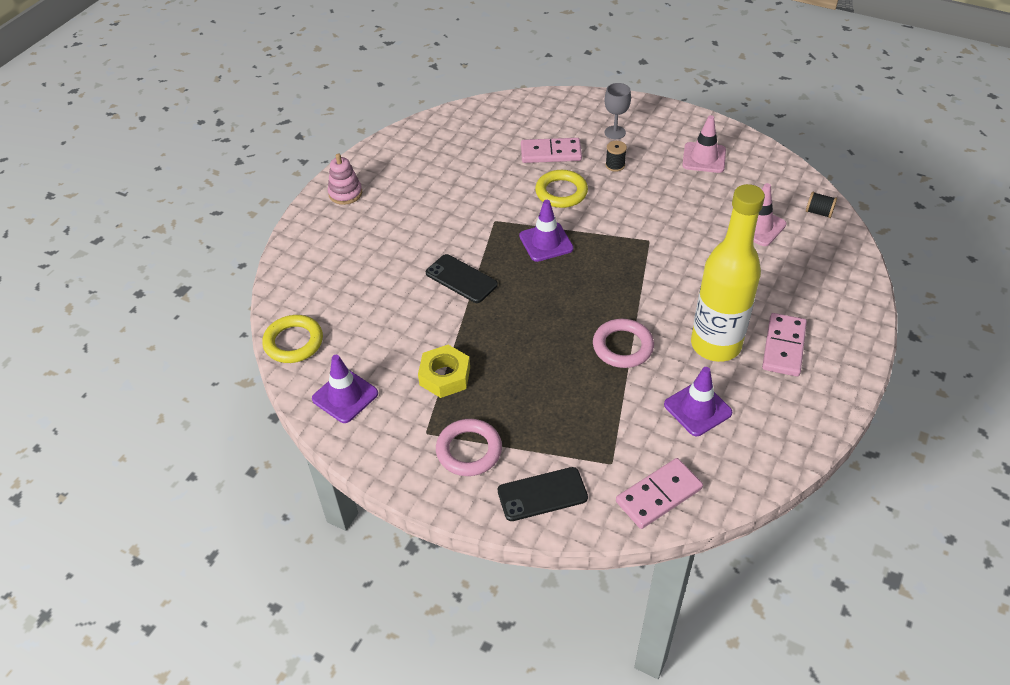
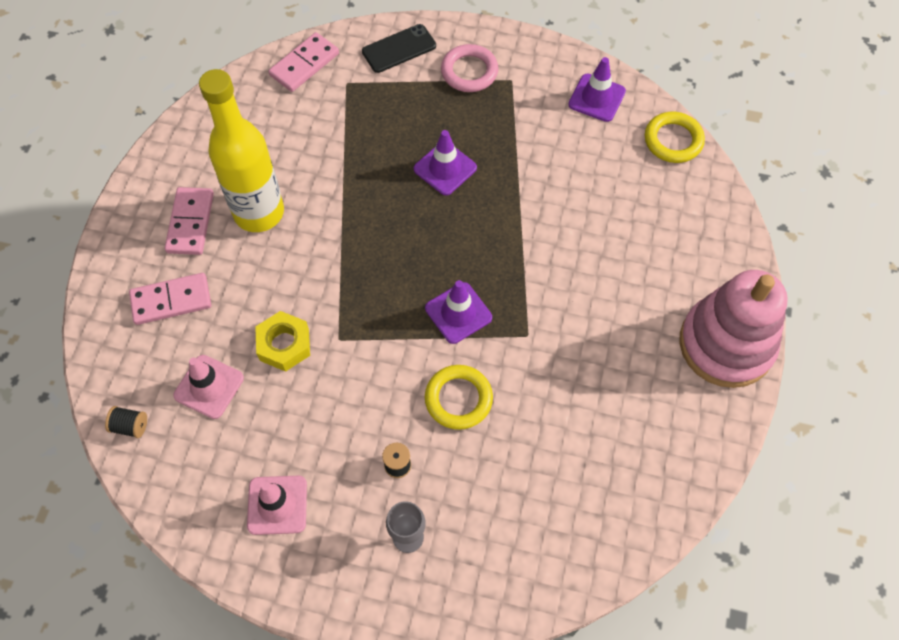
camera: 165 degrees right, 15 degrees up
(345, 193) = (726, 344): pink stacking toy -> pink stacking toy, size x2.21
(445, 376) = (514, 132): yellow nut -> yellow nut (284, 344)
(461, 279) = (537, 244): black phone -> none
(551, 153) = (489, 473): pink domino -> pink domino (171, 300)
(622, 346) = (351, 194): pink ring -> none
(697, 409) = (275, 143): purple traffic cone -> purple traffic cone (445, 168)

